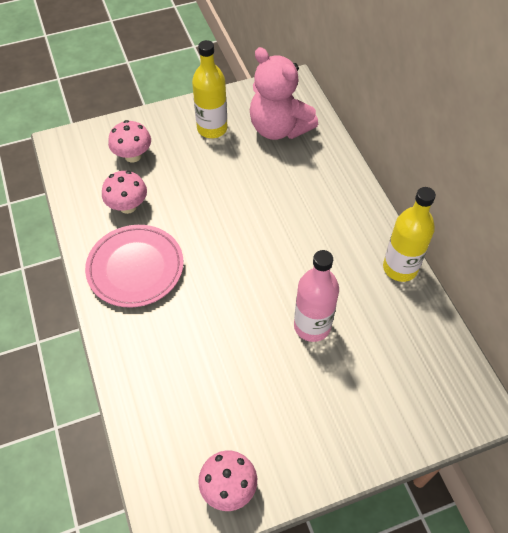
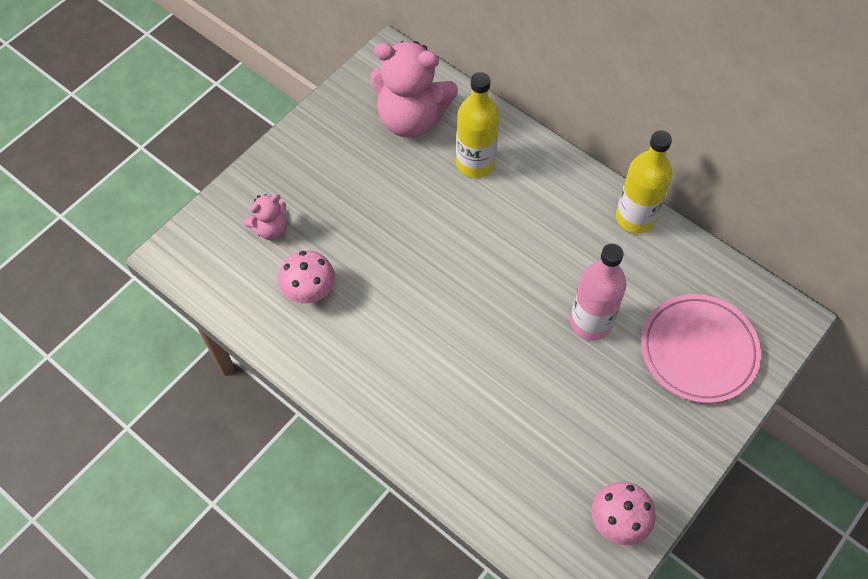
camera: 30 degrees left, 5 degrees up
(133, 156) = (271, 229): pink mushroom -> pink teddy bear
(135, 268) = (370, 356): pink plate -> pink plate (698, 351)
(212, 129) = (337, 153): yellow bottle -> yellow bottle (475, 163)

